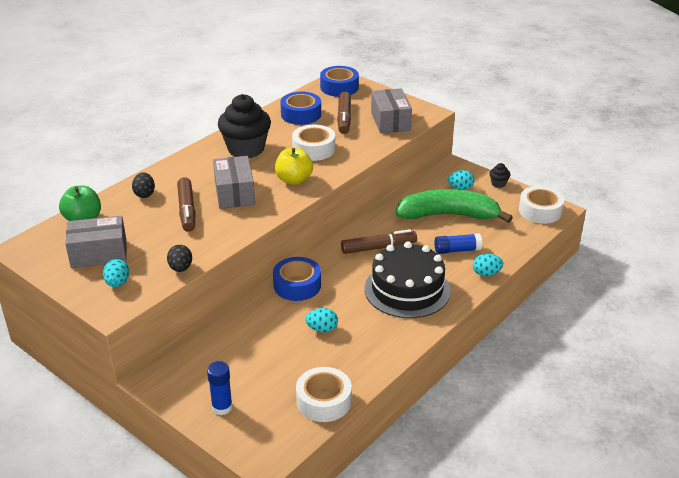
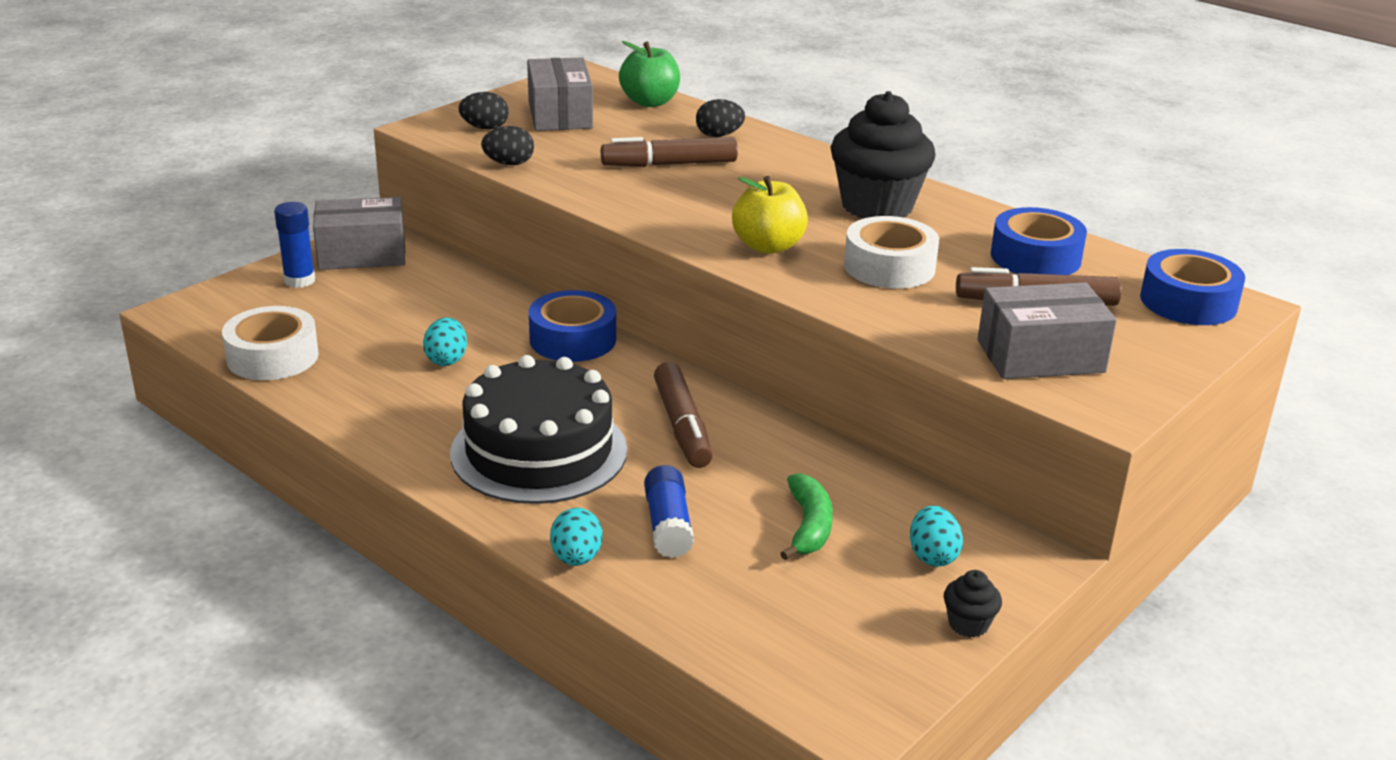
camera: 90 degrees right, 5 degrees down
(117, 283) = (485, 128): turquoise egg -> black egg
(234, 193) = (720, 197): grey box -> grey box (362, 254)
(448, 215) = (809, 526): green banana -> green banana, size x0.48
(540, 211) = (842, 684): white tape -> none

